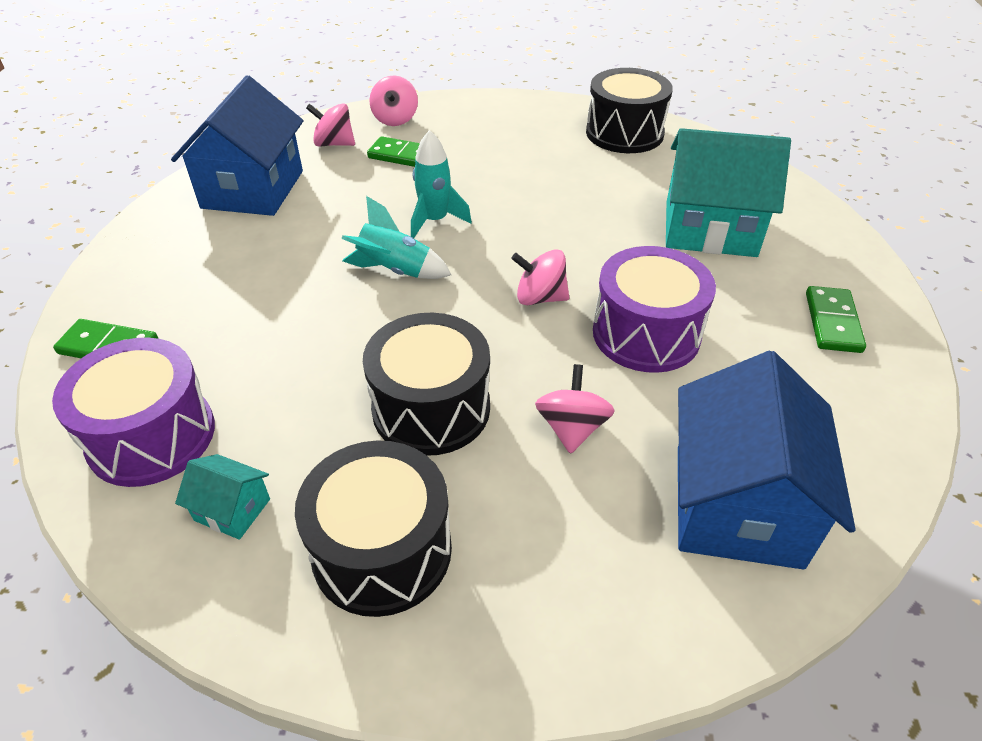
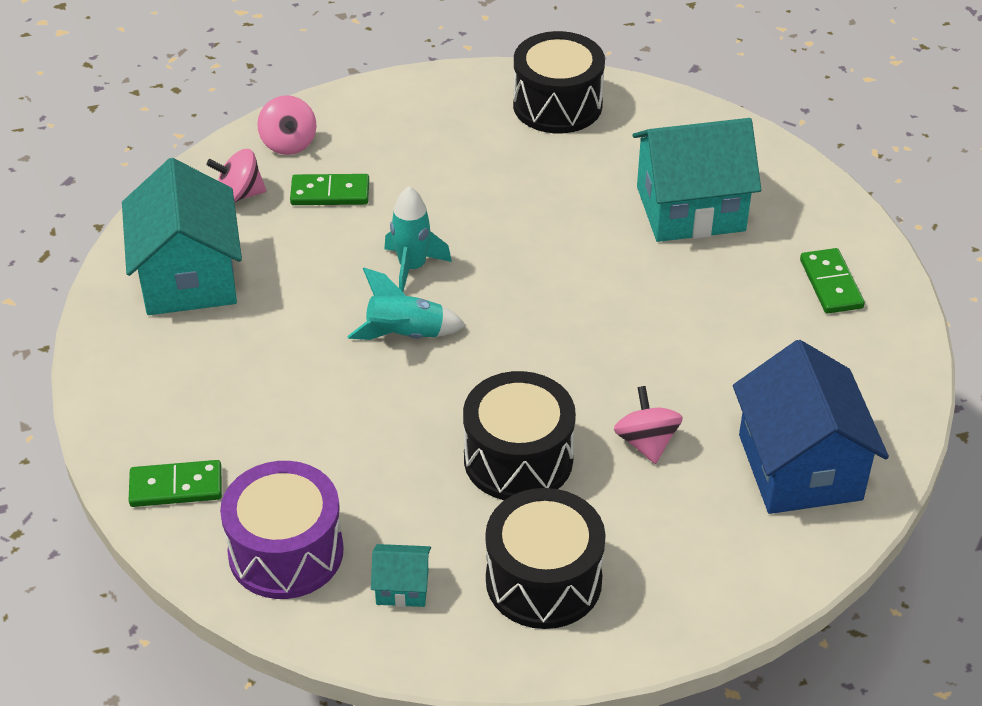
camera: 20 degrees left, 0 degrees up
(253, 189) = (188, 277): blue house -> turquoise house
(540, 298) = (561, 327): pink spinning top -> none
(646, 334) = (673, 338): purple drum -> none

